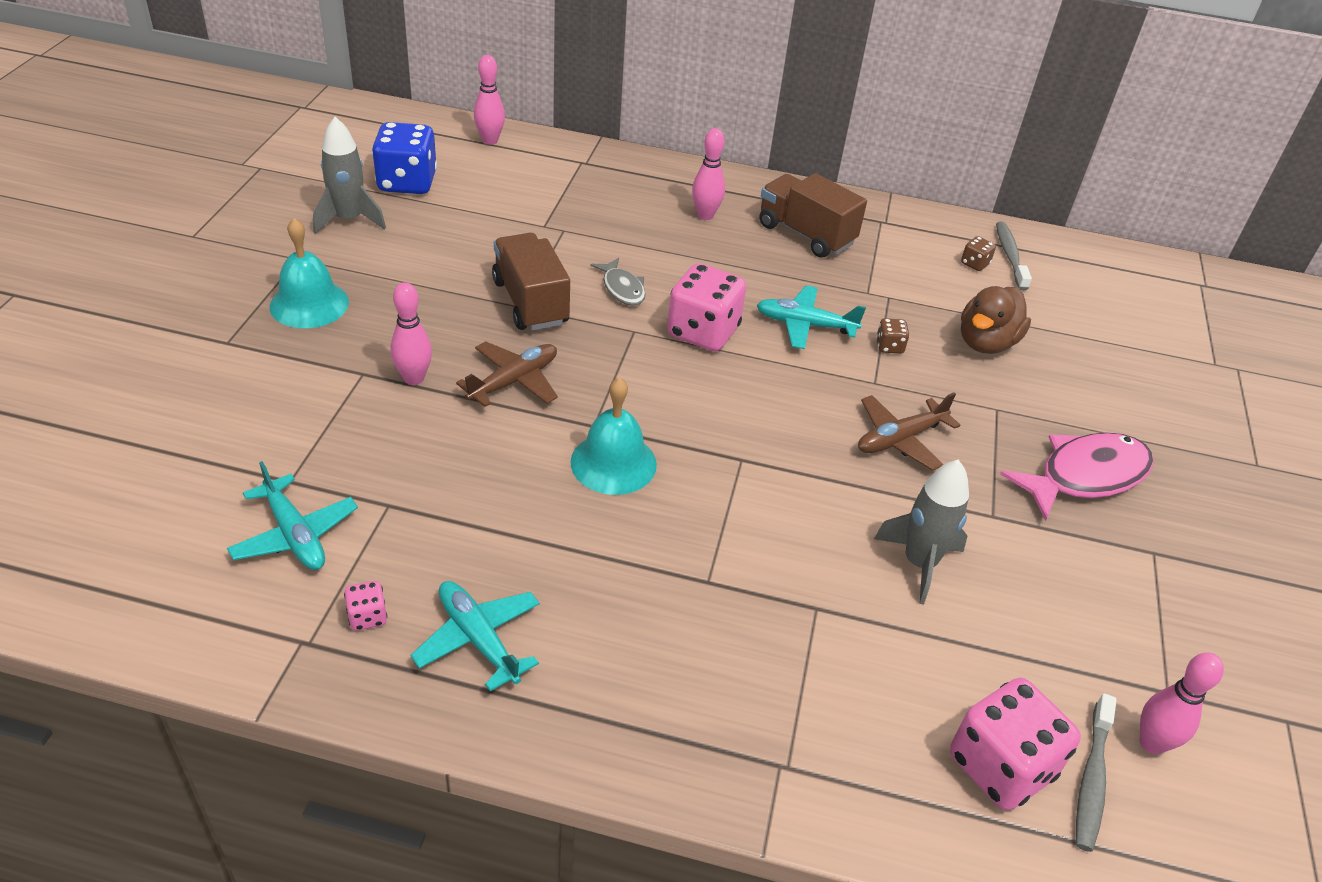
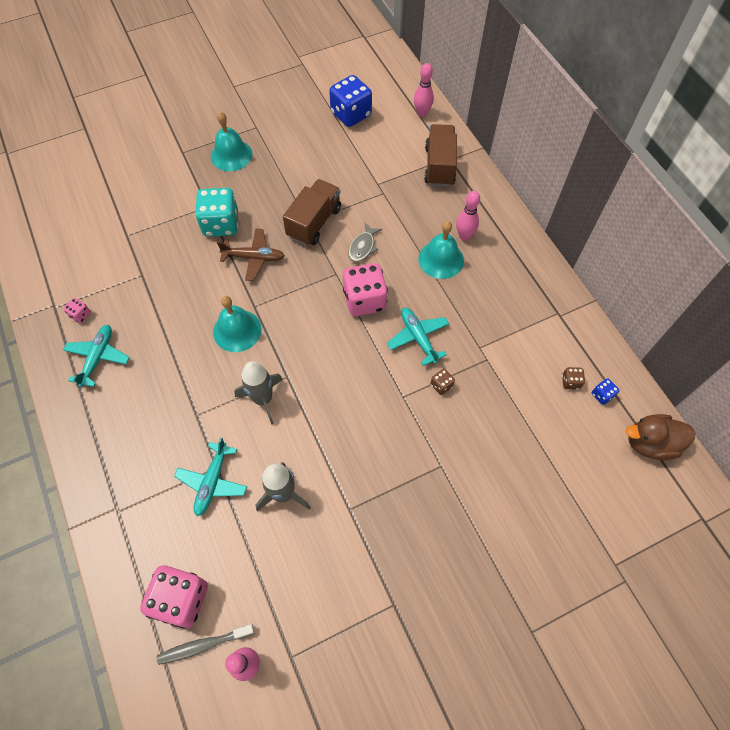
camera: 55 degrees right, 20 degrees up
(295, 535) = (101, 260): turquoise plane -> turquoise plane (212, 482)
(349, 220) = (300, 119): grey rocket -> grey rocket (263, 399)
(414, 378) = (221, 224): pink bowling pin -> turquoise dice
(716, 248) = (441, 259): none -> turquoise bell
(805, 234) = (500, 288): brown truck -> brown truck (439, 166)
(900, 439) = (368, 434): brown plane -> none
(986, 343) = (496, 429): brown duck -> brown duck (650, 443)
(1010, 256) = (602, 395): grey toothbrush -> blue dice
(1085, 476) = (425, 539): pink fish -> none

